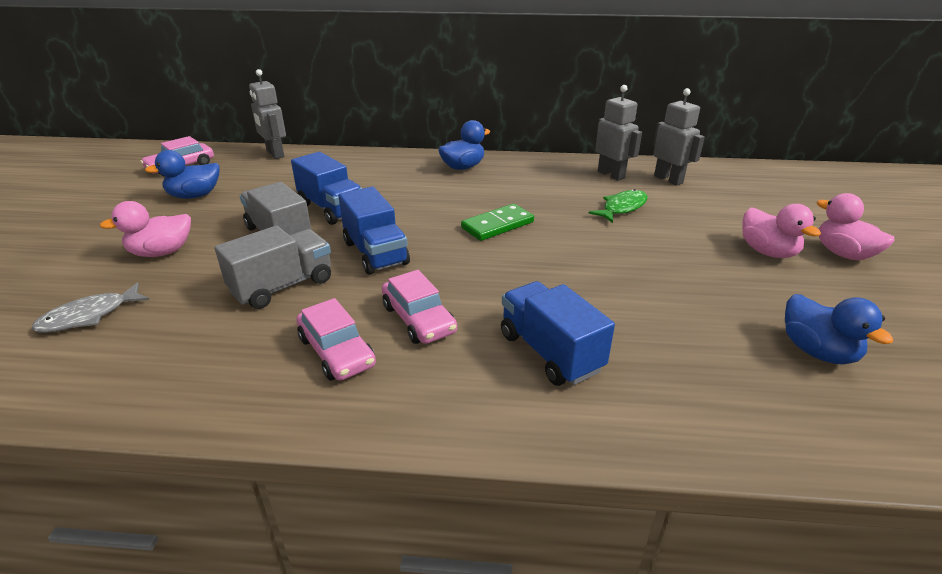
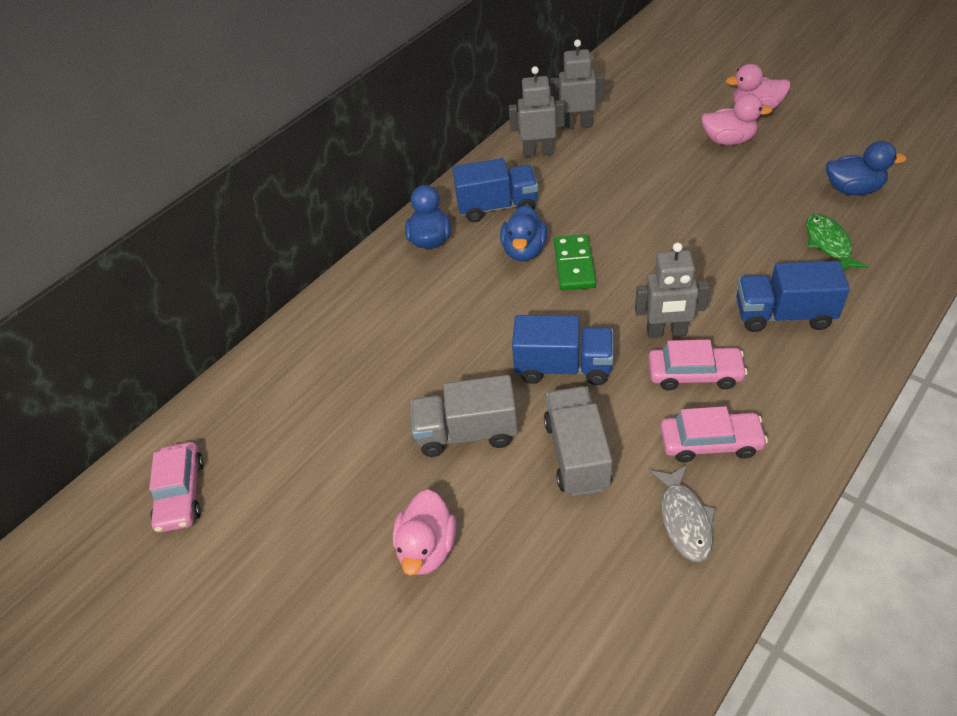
camera: 50 degrees left, 15 degrees up
(89, 316) = (528, 632): grey fish -> grey fish (684, 519)
(194, 196) = (294, 493): blue duck -> blue duck (524, 251)
(275, 154) = (235, 386): grey robot -> grey robot (666, 332)
(331, 209) = (440, 373): blue truck -> blue truck (497, 206)
(622, 208) = (604, 176): green fish -> green fish (828, 244)

